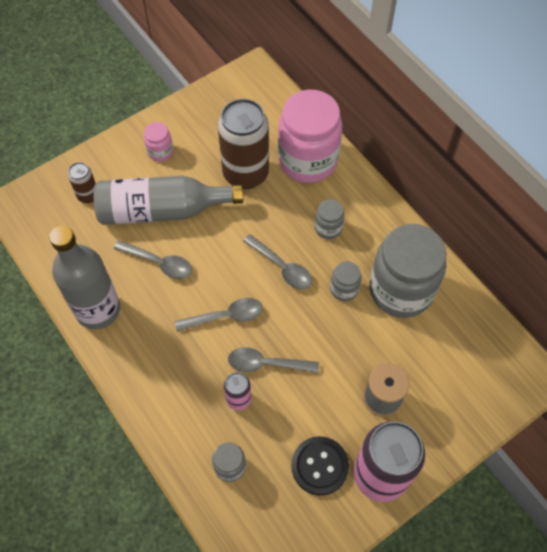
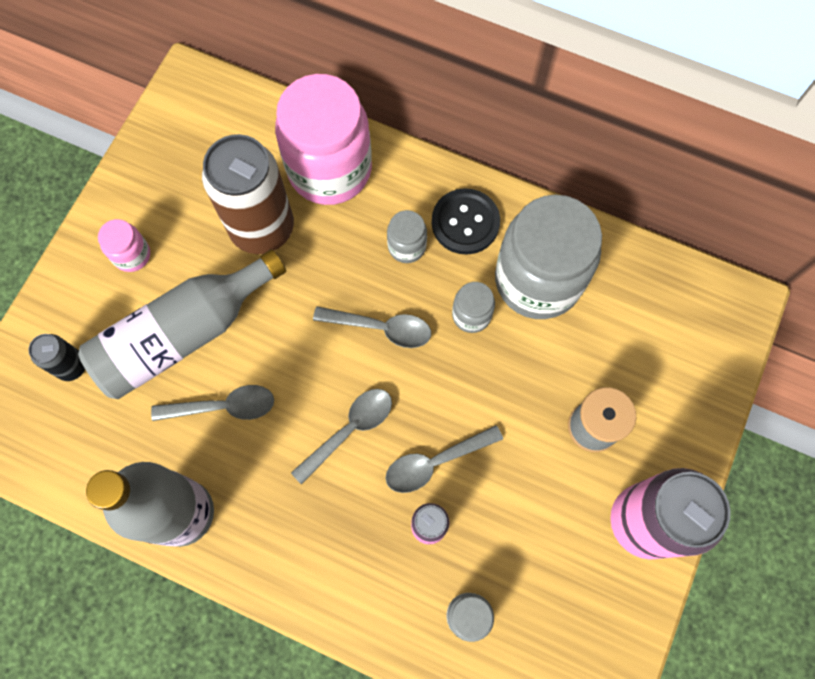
camera: 30 degrees left, 10 degrees up
(88, 195) = (72, 366): brown can -> black can
(319, 466) = (570, 552): black button -> black button (465, 222)

